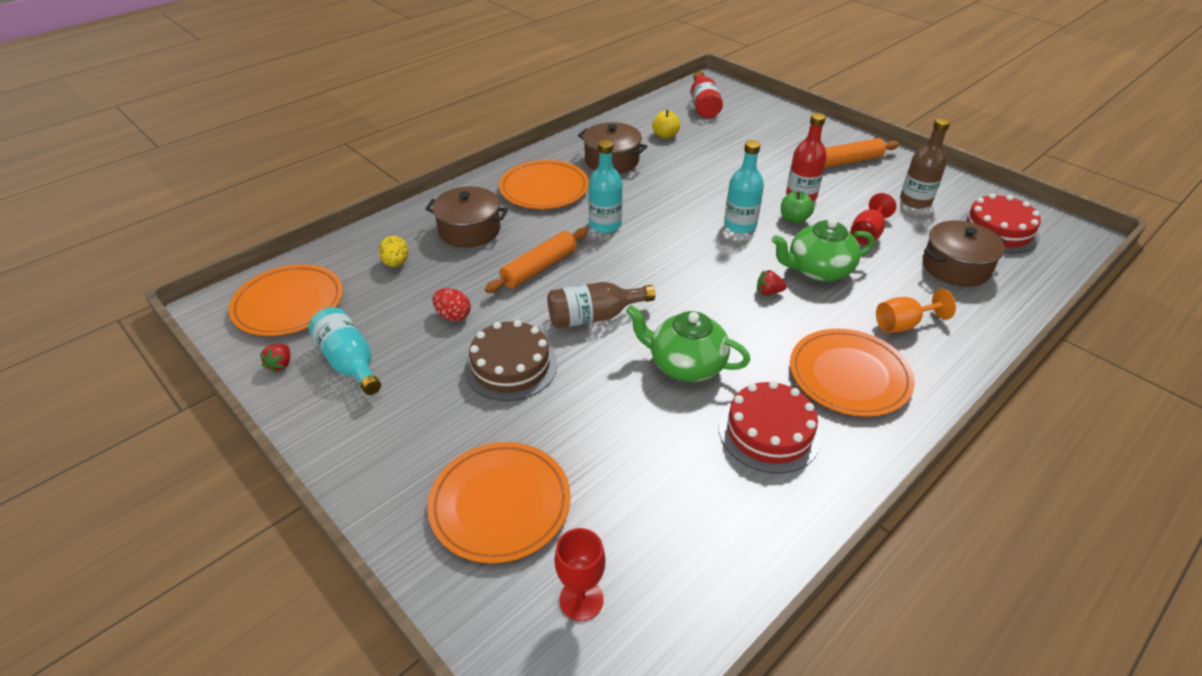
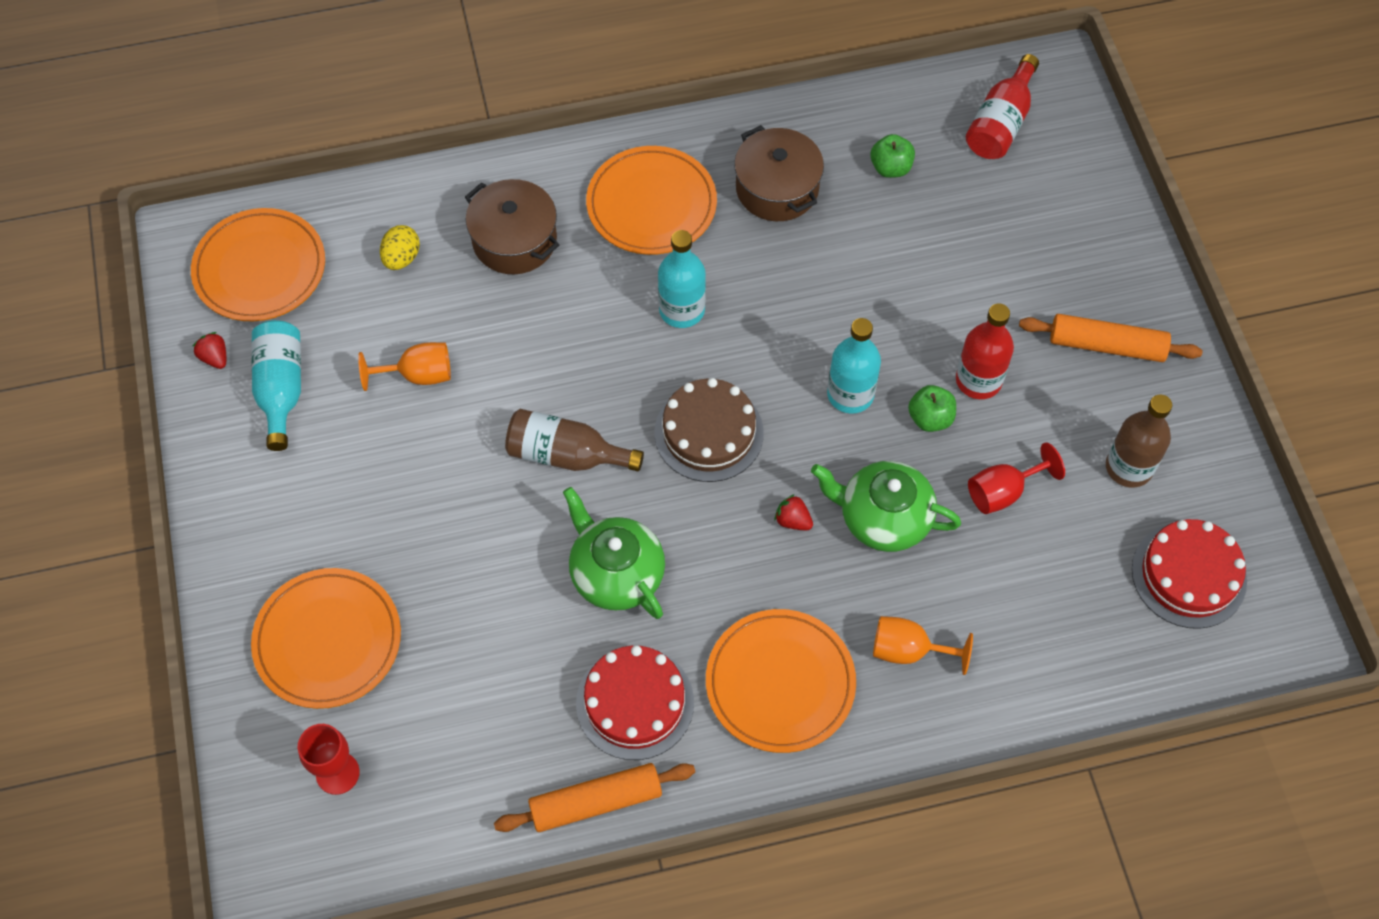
camera: 30 degrees right, 20 degrees up
(280, 365) = (215, 357): red strawberry -> red strawberry turned 105 degrees clockwise
(453, 316) = (418, 375): red egg -> orange goblet
(511, 366) = (435, 479): brown cake -> brown cake (709, 432)
(539, 268) = (556, 346): orange rolling pin -> orange rolling pin (596, 802)
(665, 135) = (890, 168): yellow apple -> green apple
(955, 267) = (1064, 603): brown pot -> none

